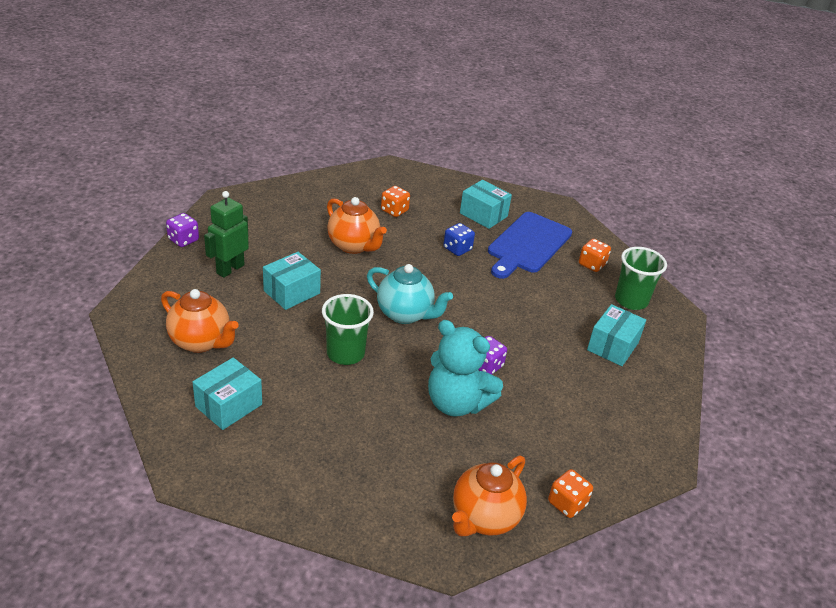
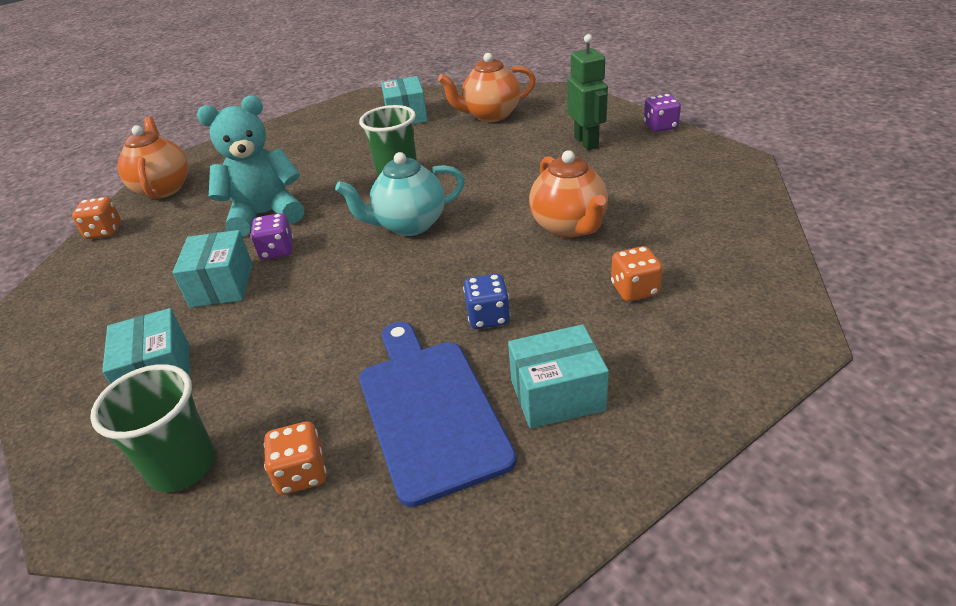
camera: 135 degrees right, 0 degrees up
(291, 292) = (516, 167): turquoise box -> turquoise box (222, 285)
(354, 246) = (569, 227): orange teapot -> orange teapot turned 105 degrees counterclockwise

